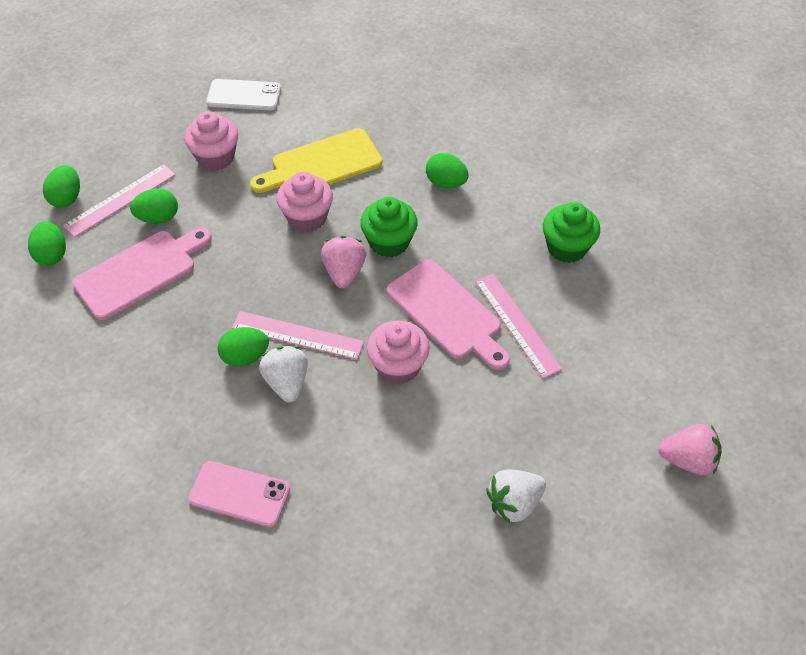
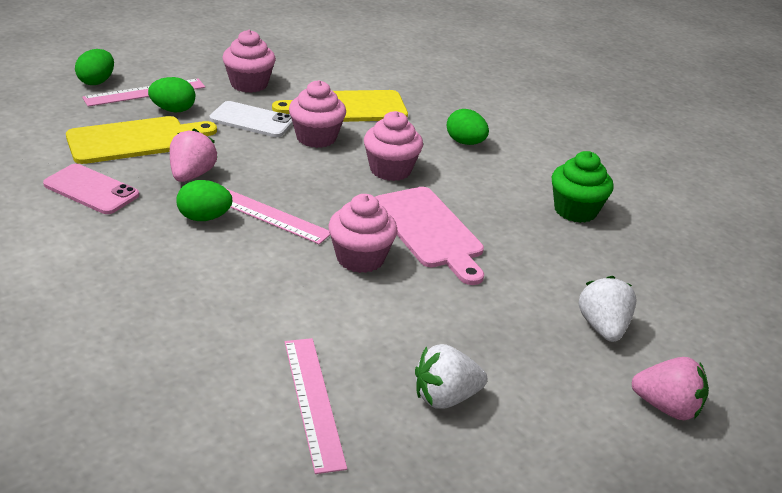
camera: 10 degrees right, 20 degrees down
(52, 254) = (59, 113): green egg -> none
(140, 272) = (135, 140): pink cutting board -> yellow cutting board
(239, 494) = (141, 318): pink phone -> pink phone (91, 190)
(244, 95) = (295, 53): white phone -> white phone (252, 120)
(287, 382) = (237, 245): white strawberry -> white strawberry (602, 327)
(344, 272) = (335, 181): pink strawberry -> pink strawberry (192, 175)
(389, 242) = (390, 170): green cupcake -> pink cupcake
(517, 324) = (501, 255): pink ruler -> pink ruler (313, 401)

